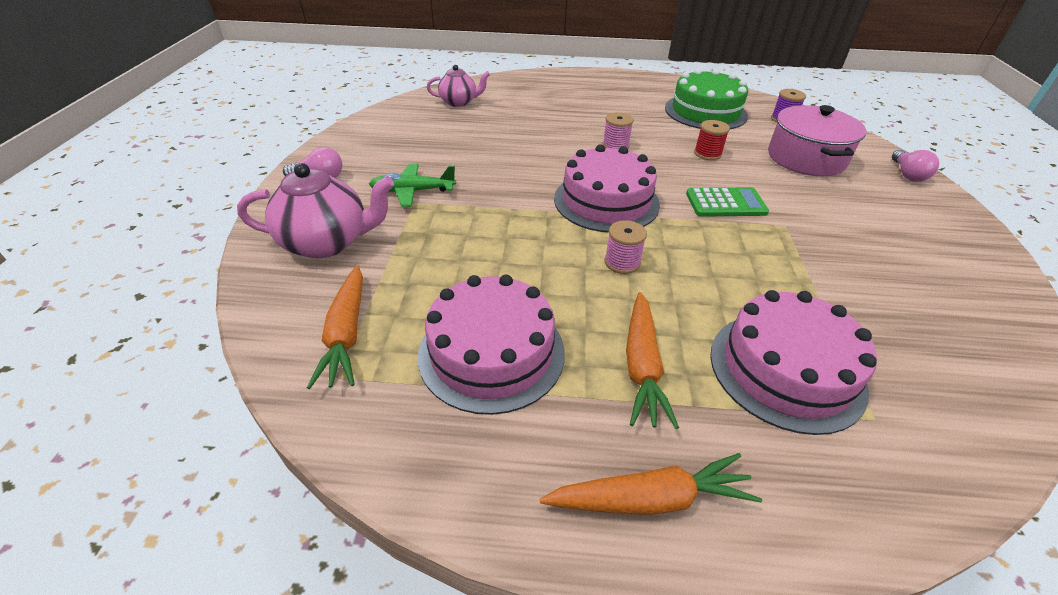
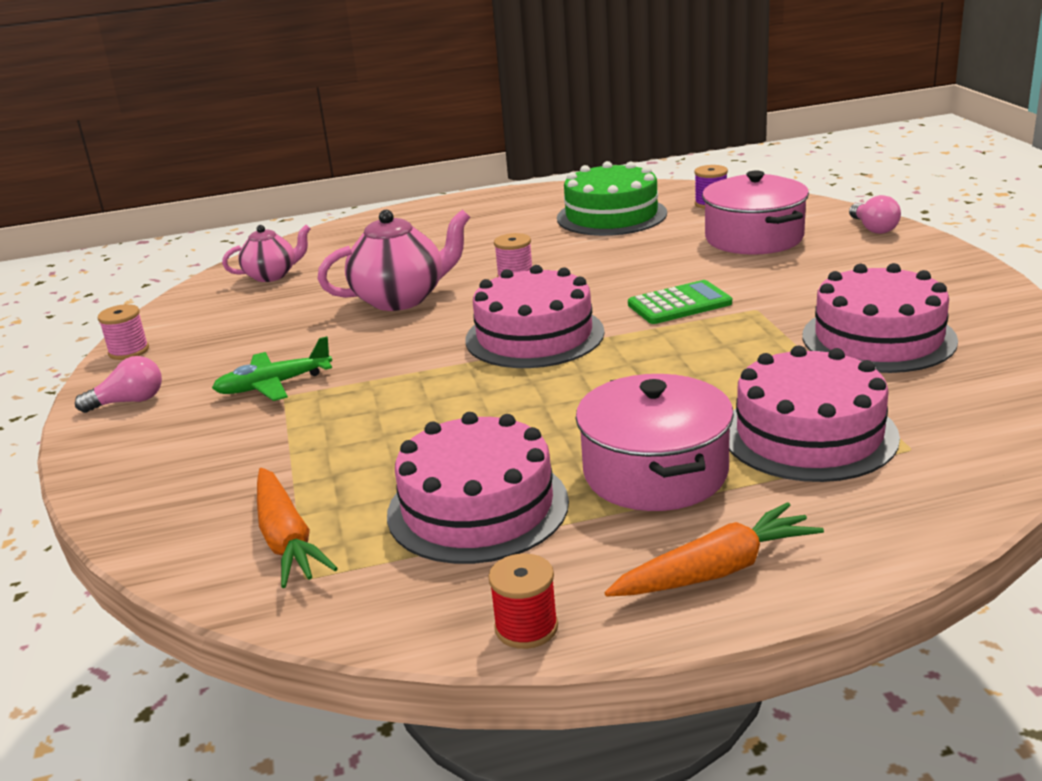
camera: 15 degrees left, 15 degrees down
(327, 242) = (194, 464): pink teapot -> pink teapot (401, 299)
(622, 262) = (585, 389): pink spool -> pink spool (129, 351)
(642, 366) = (655, 472): orange carrot -> pink pot
(707, 154) = (635, 259): red spool -> red spool (526, 627)
(880, 285) = (878, 338): none -> pink cake

